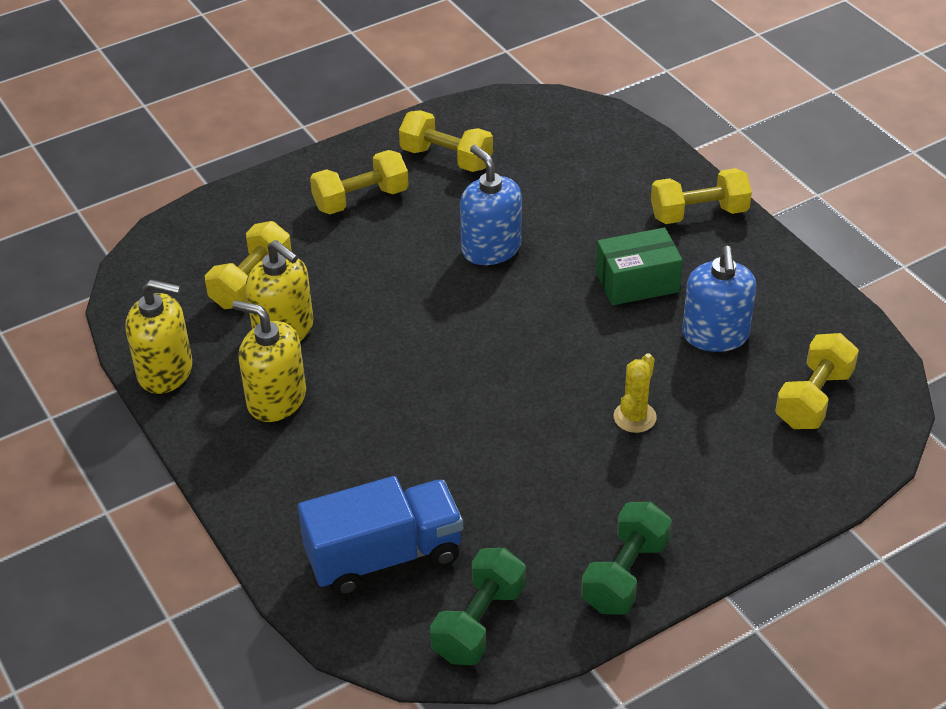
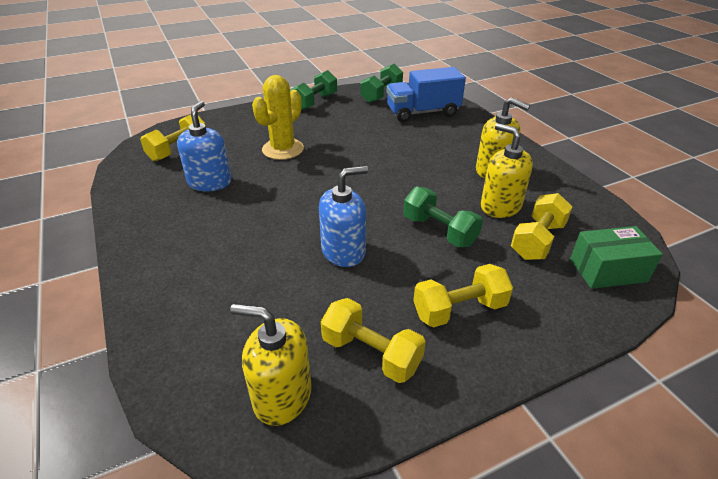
camera: 175 degrees left, 5 degrees down
(165, 371) = (572, 189): yellow soap dispenser -> yellow soap dispenser (282, 396)
(373, 285) = (439, 231): none -> green dumbbell
(491, 248) = (343, 251): blue soap dispenser -> blue soap dispenser turned 90 degrees counterclockwise
(634, 417) = (283, 149): yellow cactus -> yellow cactus, size x1.71
(637, 282) = (241, 217): green box -> green box (607, 270)
(699, 213) = (157, 266): yellow dumbbell -> none

